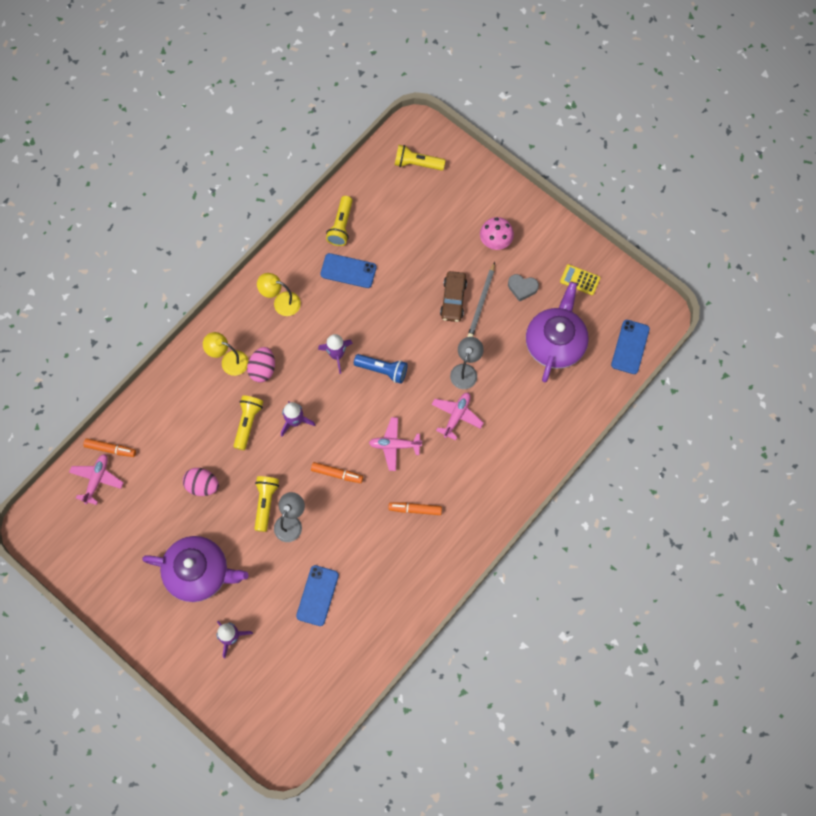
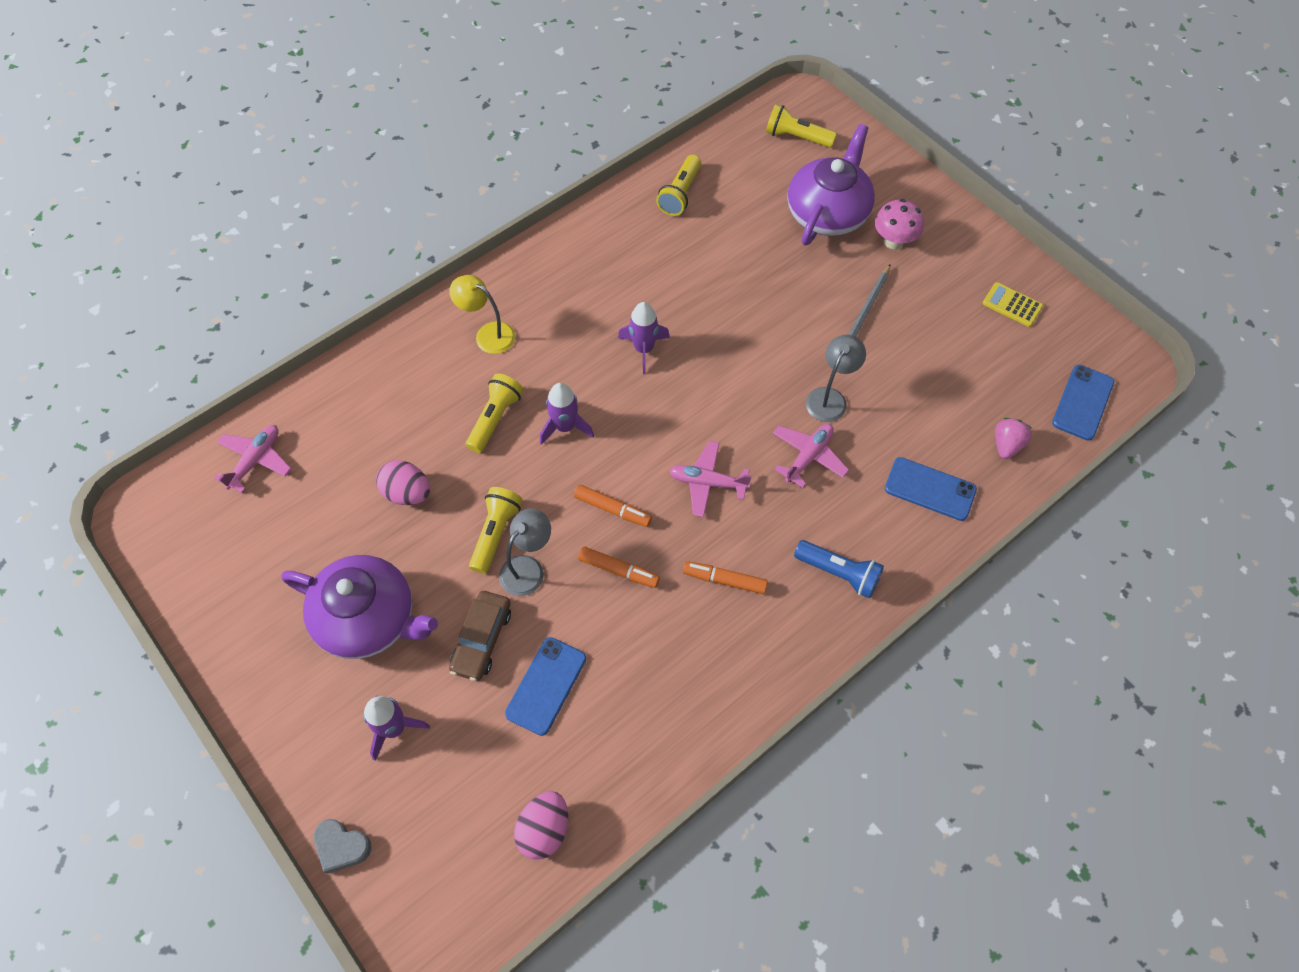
camera: 10 degrees right, 10 degrees down
(110, 449) = (288, 422): orange marker -> orange marker (618, 570)
(263, 369) = (533, 352): pink egg -> pink egg (544, 829)
(281, 302) = (578, 272): yellow lamp -> none
(348, 271) = (680, 248): blue phone -> blue phone (930, 489)
(383, 370) = (707, 379): blue flashlight -> blue flashlight (839, 573)
(453, 299) = (824, 303): brown car -> brown car (482, 639)
(522, 288) = (926, 303): grey heart -> grey heart (342, 846)
(555, 343) = (969, 380): purple teapot -> purple teapot (828, 213)
(583, 386) = (1006, 445): none -> pink strawberry

